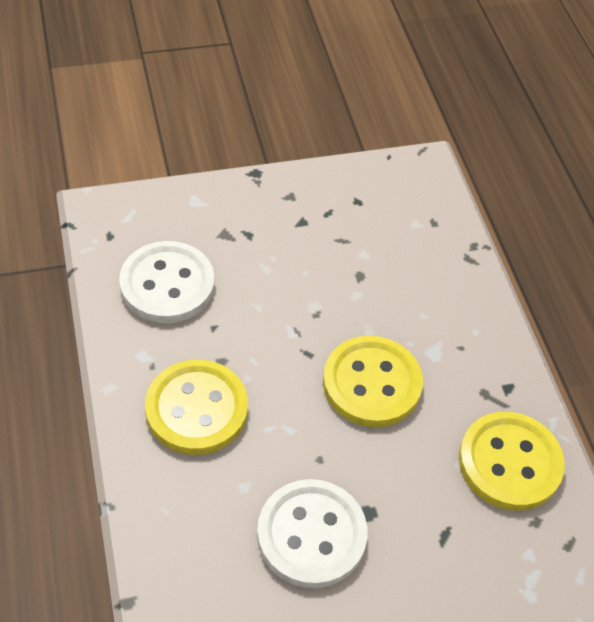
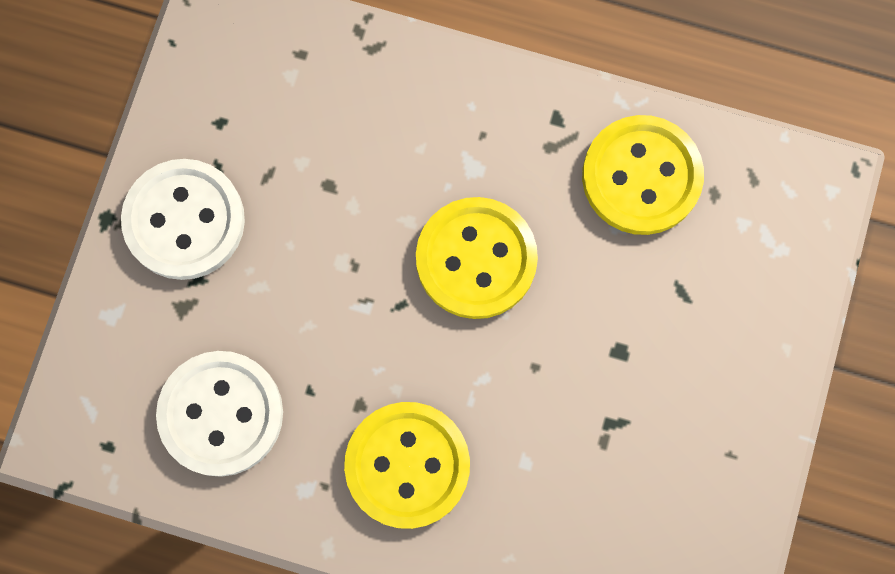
camera: 55 degrees left, 25 degrees up
(311, 535) = (614, 424): white button -> white button (184, 220)

